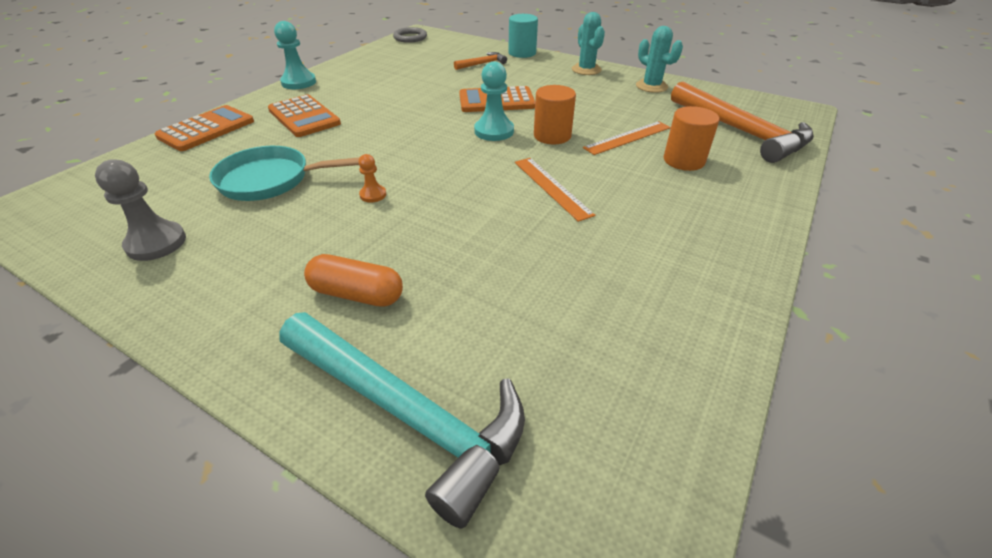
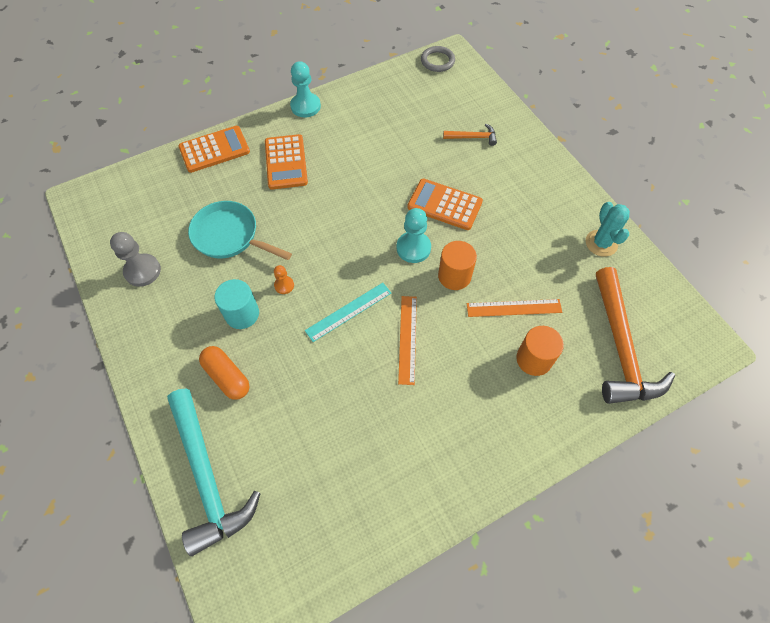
camera: 30 degrees right, 20 degrees up
(468, 189) = (348, 311): none -> turquoise ruler
(522, 53) = (523, 132): turquoise cylinder -> turquoise cylinder (242, 314)
(586, 70) = (562, 188): turquoise cactus -> none

